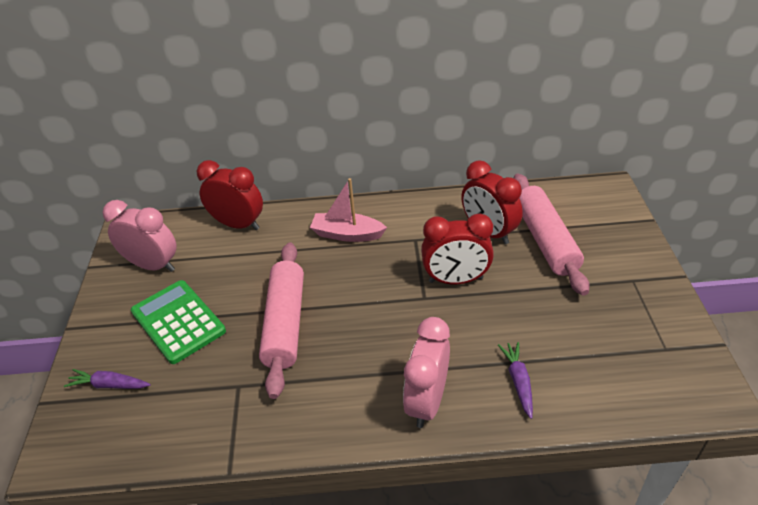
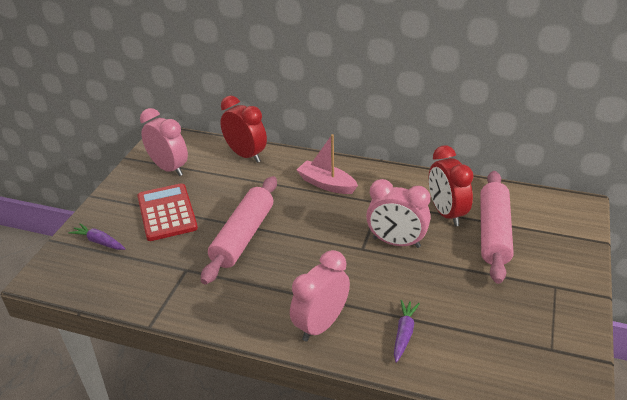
camera: 20 degrees right, 5 degrees down
(178, 321) = (167, 212): green calculator -> red calculator
(455, 280) = (396, 242): red clock -> pink clock

